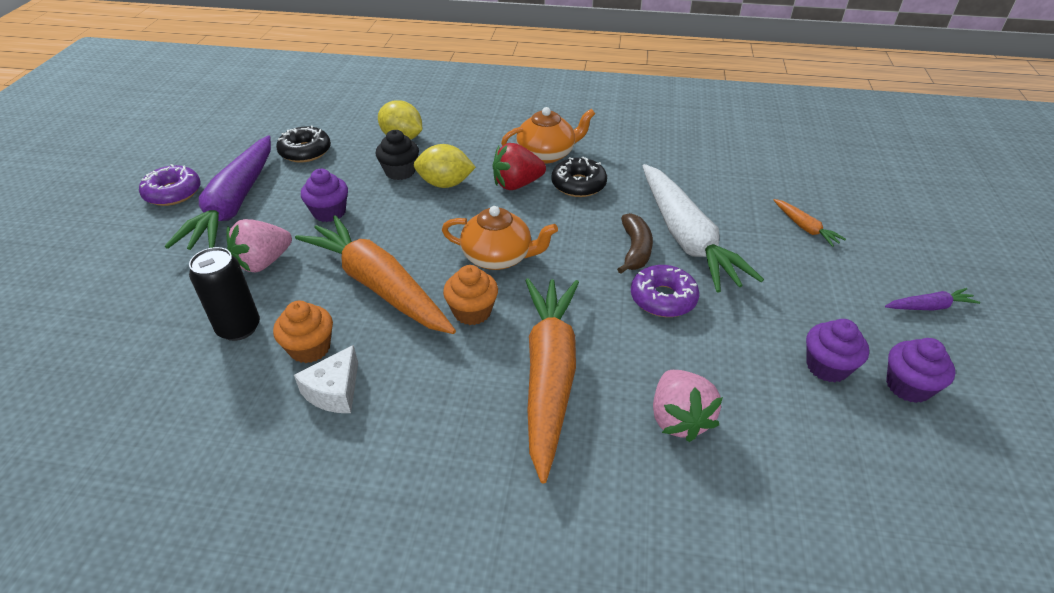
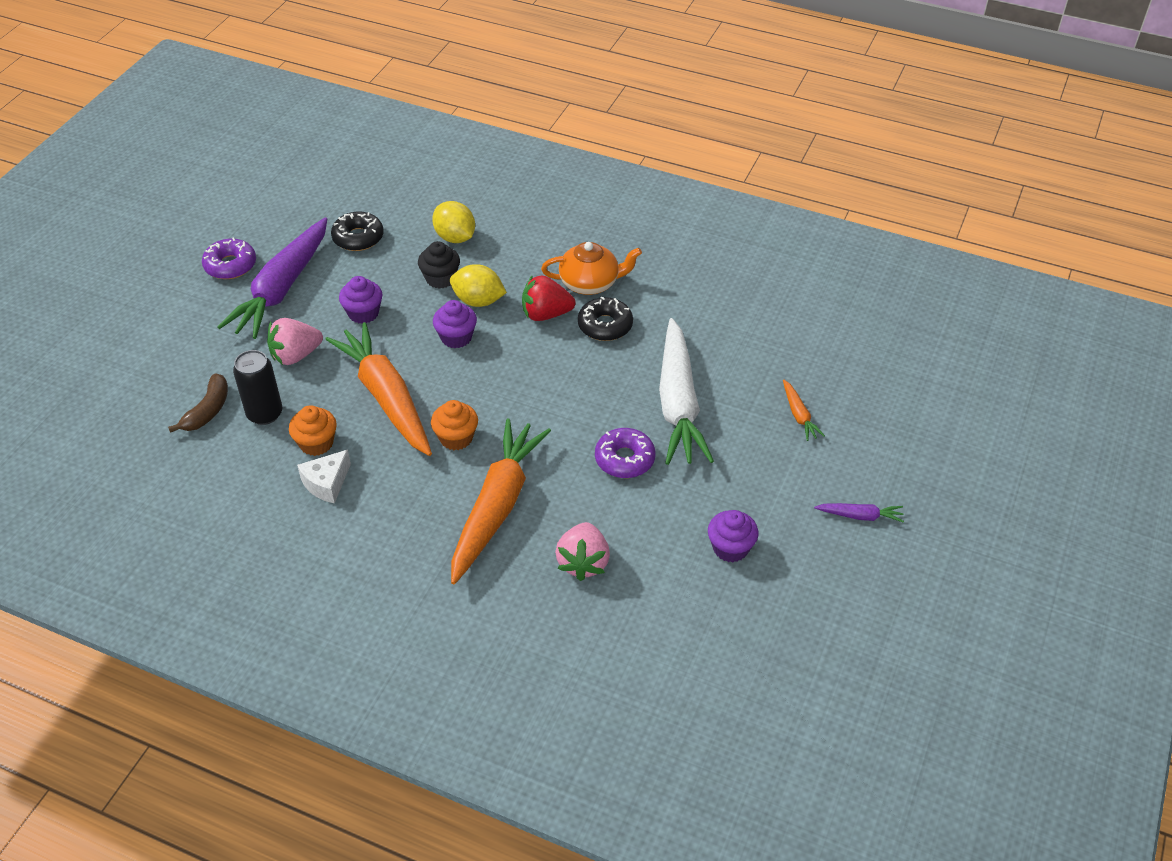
camera: 15 degrees right, 5 degrees up
(498, 257) = (498, 390): orange teapot -> none
(635, 250) = (624, 407): brown banana -> brown banana (208, 410)
(908, 386) = (788, 578): purple cupcake -> purple cupcake (456, 337)

